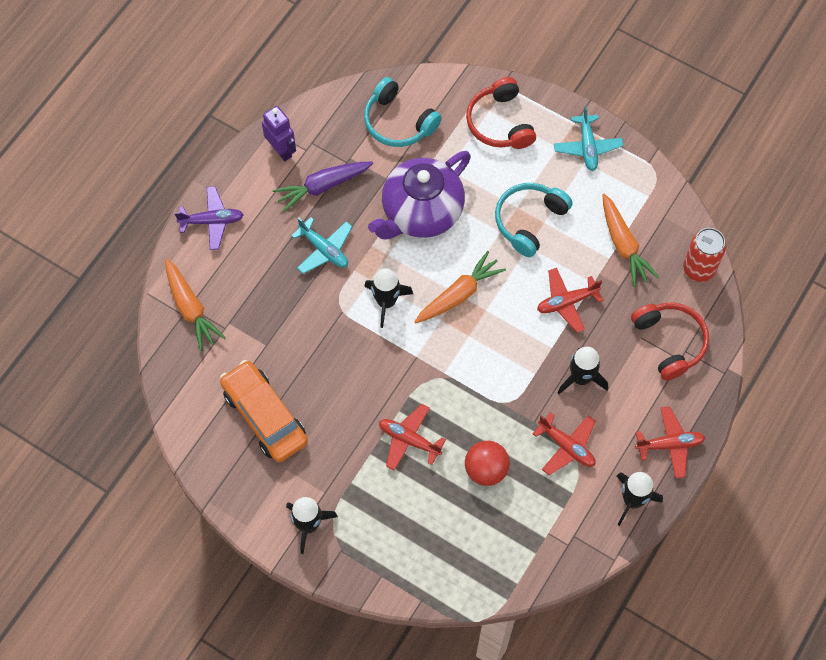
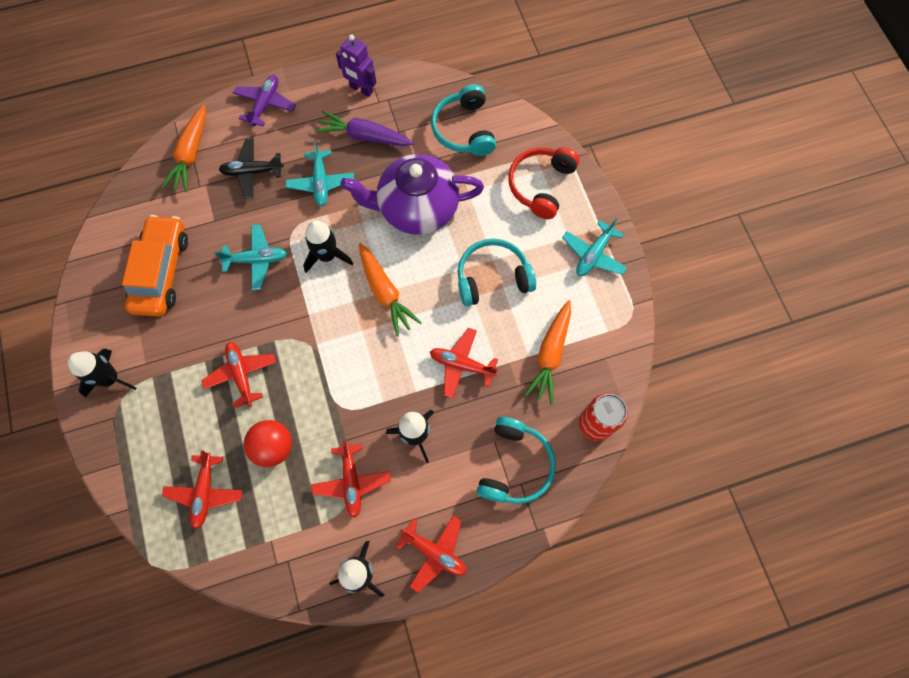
camera: 40 degrees right, 5 degrees up
(212, 221) = (265, 104): purple plane -> purple plane turned 105 degrees counterclockwise
(258, 283) = (252, 172): none -> black plane
(281, 150) = (361, 89): purple robot -> purple robot turned 120 degrees clockwise
(333, 348) = (256, 260): none -> turquoise plane
(459, 294) = (385, 292): orange carrot -> orange carrot turned 60 degrees clockwise
(467, 541) = (205, 492): none -> red plane
(669, 342) = (514, 465): red headphones -> turquoise headphones

